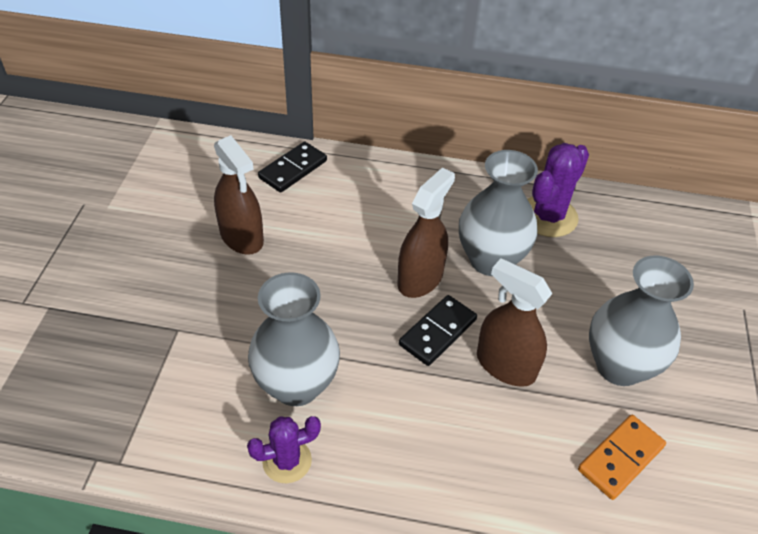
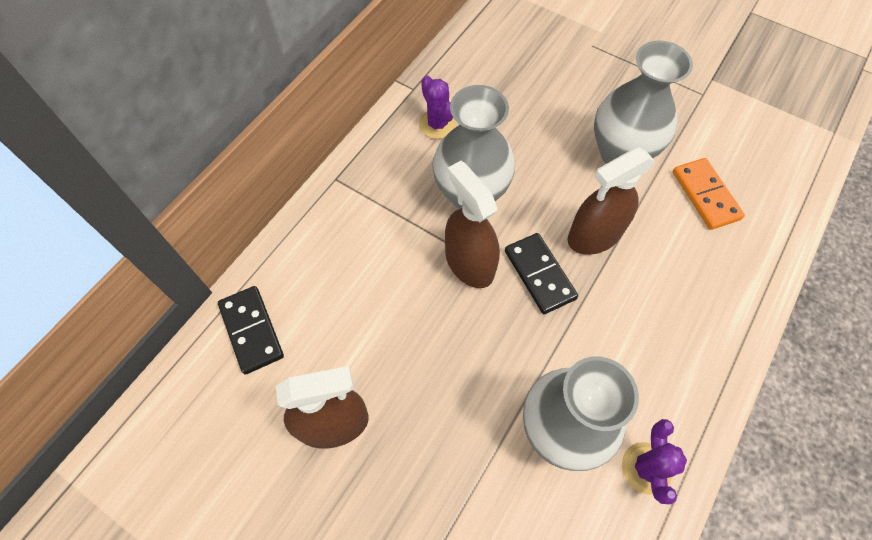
camera: 65 degrees left, 15 degrees up
(548, 216) = (437, 124): purple cactus -> purple cactus, size x0.64

